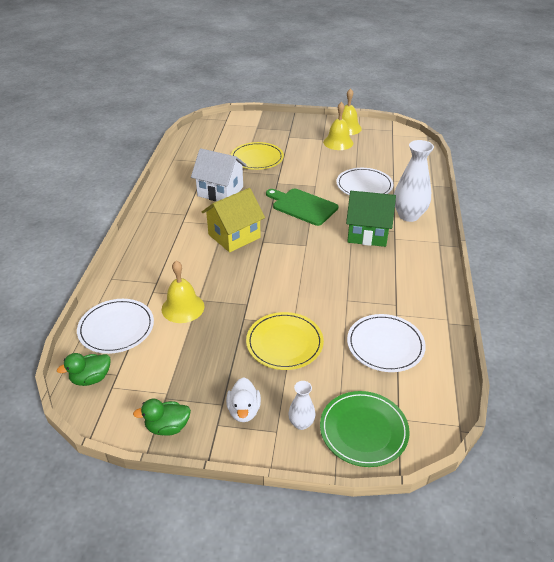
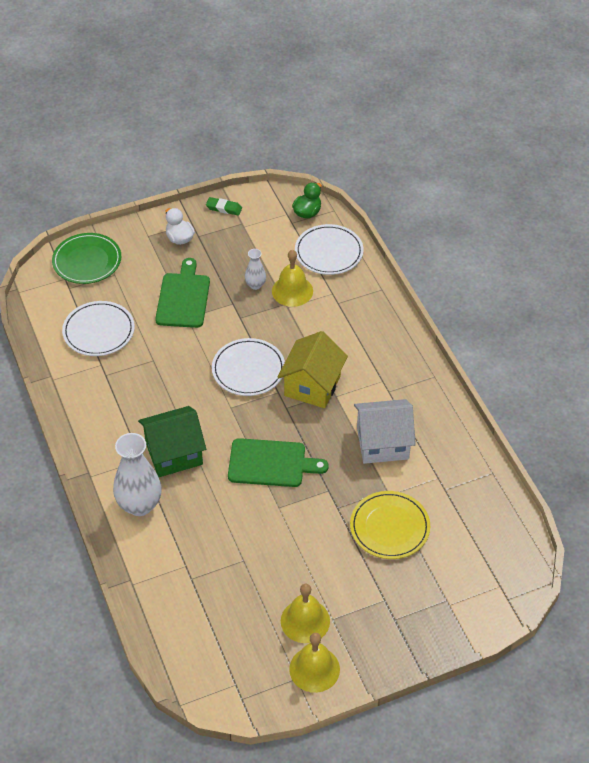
camera: 150 degrees right, 10 degrees up
(167, 427) = (224, 208): green duck -> green eraser
(284, 343) = (183, 297): yellow plate -> green cutting board
(301, 423) = (133, 247): white vase -> white vase (255, 285)
(364, 185) = (218, 536): white plate -> white plate (248, 369)

